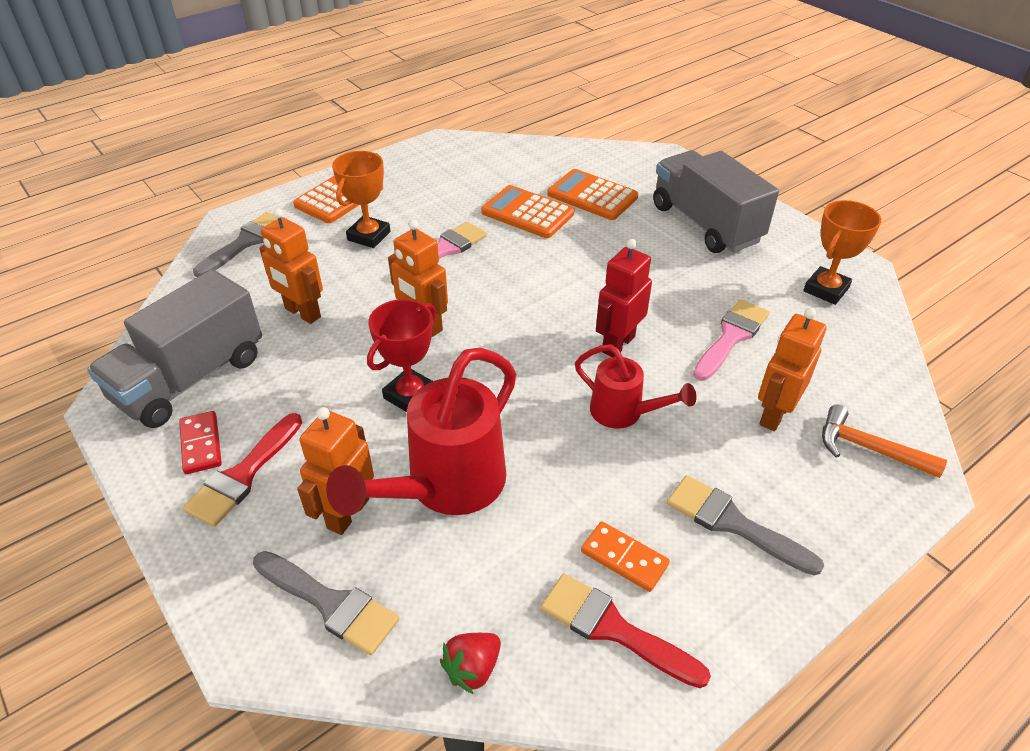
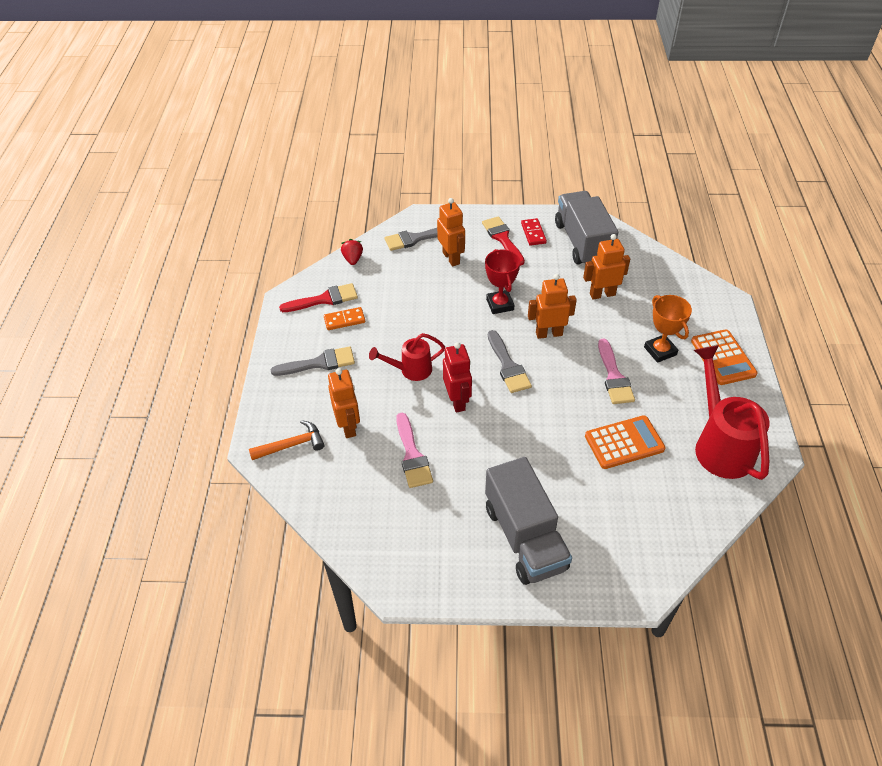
camera: 130 degrees right, 5 degrees up
(201, 444) = (533, 233): red domino -> red domino turned 60 degrees clockwise
(245, 242) = (696, 297): grey brush -> grey brush (508, 366)
(445, 488) = (434, 289): red watering can -> red watering can (720, 444)
(592, 196) = (617, 495): orange calculator -> none
(705, 224) = (524, 537): grey truck -> grey truck turned 60 degrees clockwise
(826, 289) = (398, 543): orange trophy -> none

